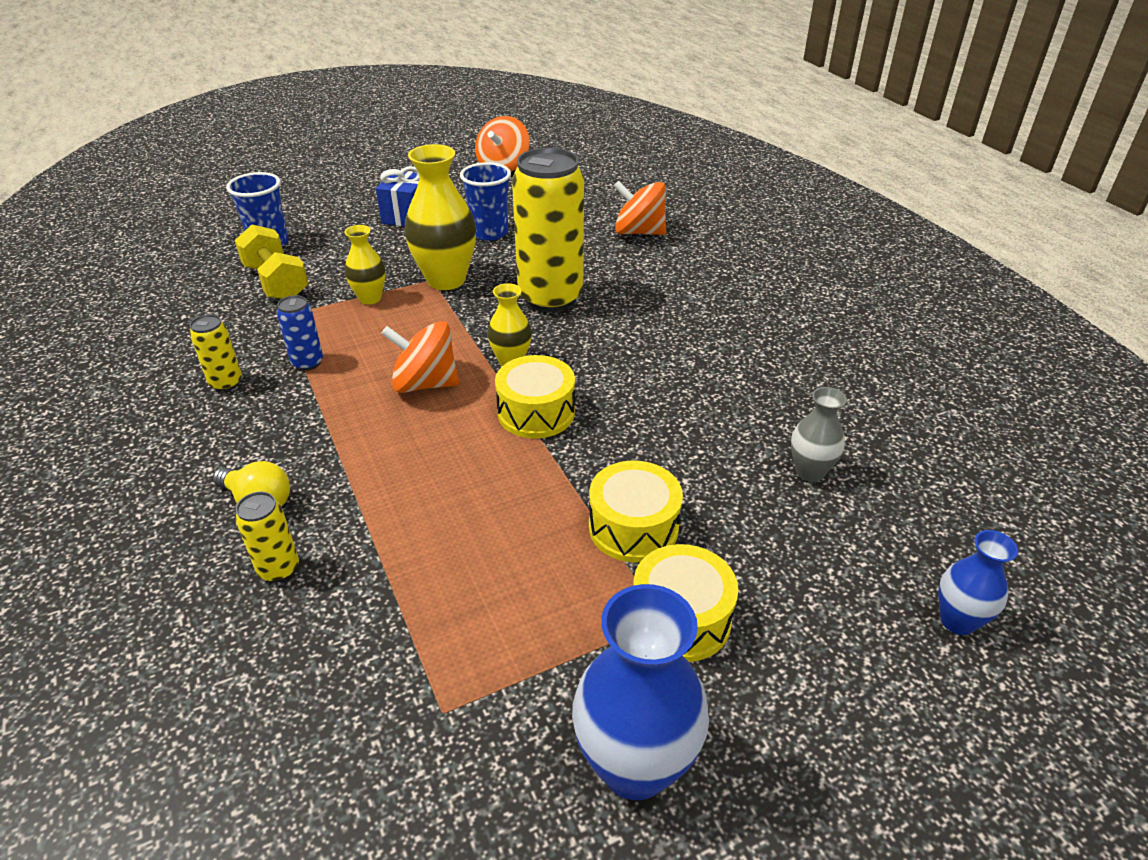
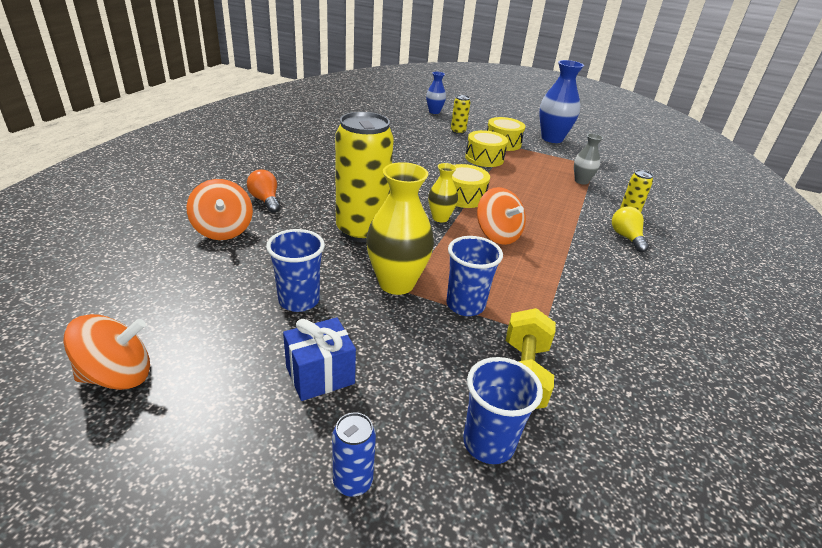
camera: 135 degrees left, 5 degrees down
(226, 383) = (616, 305): yellow can -> yellow can (458, 131)
(307, 363) = (553, 286): blue can -> blue can (353, 482)
(370, 298) = (465, 305): yellow vase -> blue cup
(679, 267) = (265, 200): none -> orange light bulb
(809, 472) = (403, 137): grey vase -> grey vase (581, 181)

